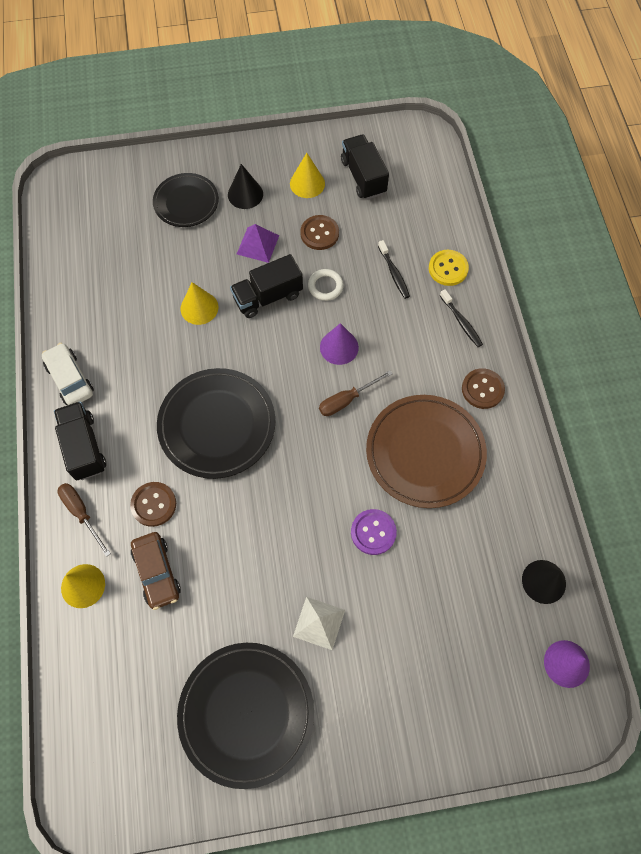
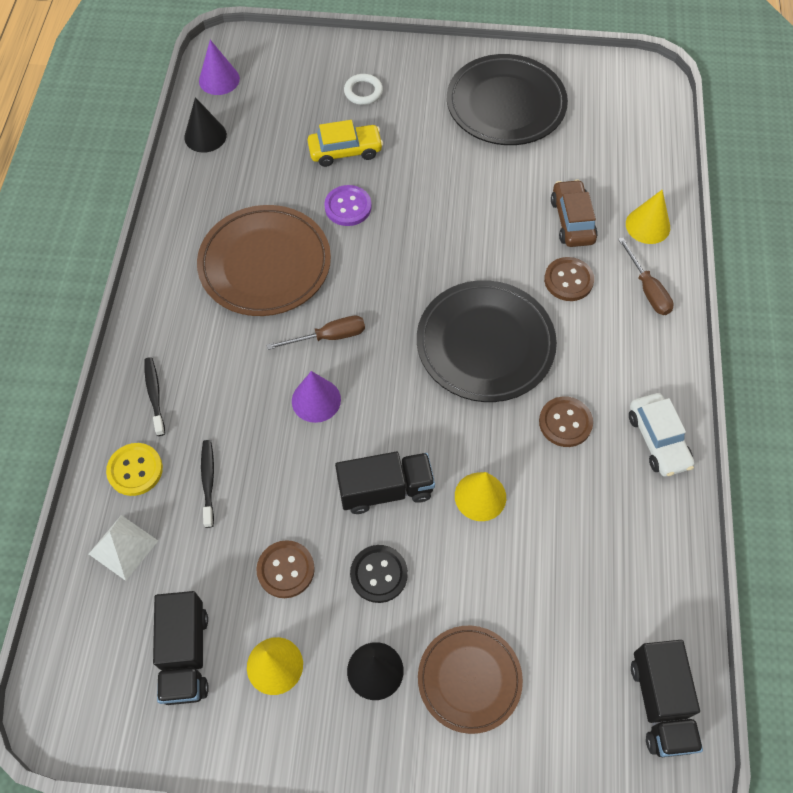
camera: 165 degrees left, 5 degrees down
(84, 447) = (642, 355): black truck -> black truck (660, 703)
(186, 202) = (469, 679): black plate -> brown plate
(257, 244) = (378, 574): purple pyramid -> black button
(319, 623) = (424, 150): white pyramid -> white pyramid (123, 547)
(325, 286) = (305, 485): white ring -> white ring (363, 92)
(398, 600) = (345, 151): none -> yellow car
(482, 389) = (171, 312): brown button -> brown button (565, 422)

